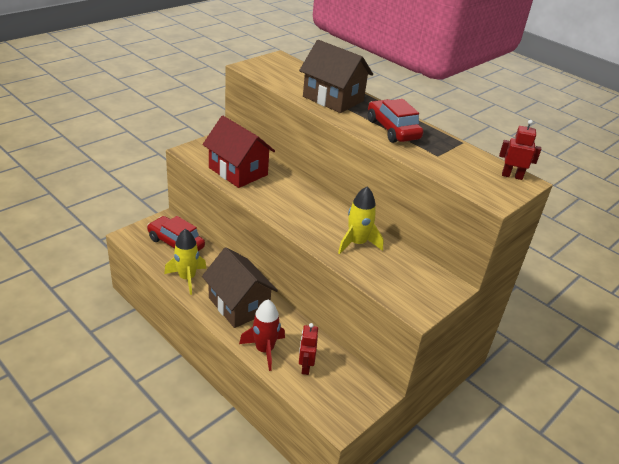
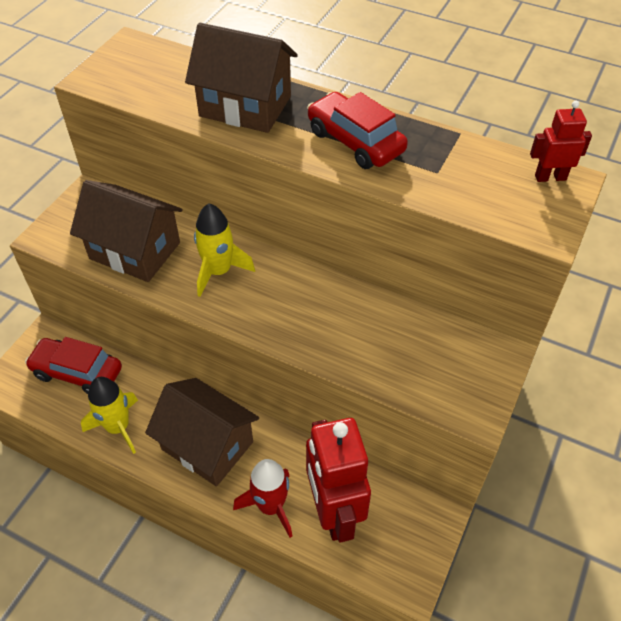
camera: 15 degrees left, 15 degrees up
(238, 171) = (135, 250): red house -> brown house
(305, 367) = (334, 512): red robot -> red robot, size x2.06
(357, 243) = (352, 325): yellow rocket -> yellow rocket (219, 271)

